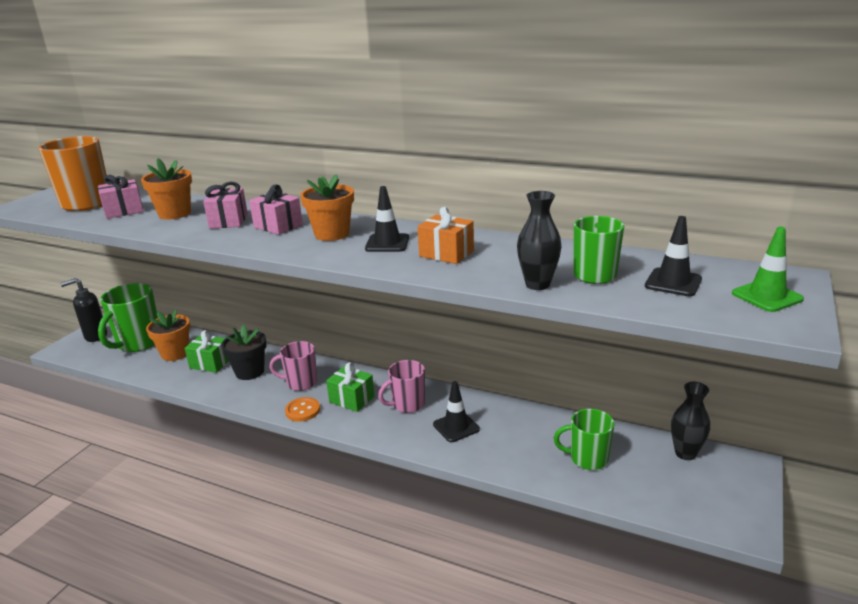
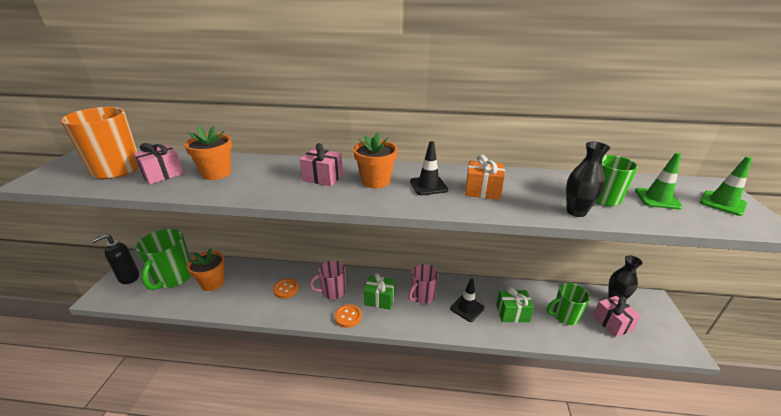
camera: 20 degrees left, 5 degrees up
(210, 363) = (248, 287): green gift -> green gift (512, 313)
(228, 221) = (274, 176): pink gift -> pink gift (612, 323)
(249, 372) = (286, 289): black flower pot -> orange button
(673, 282) = (657, 199): black traffic cone -> green traffic cone

